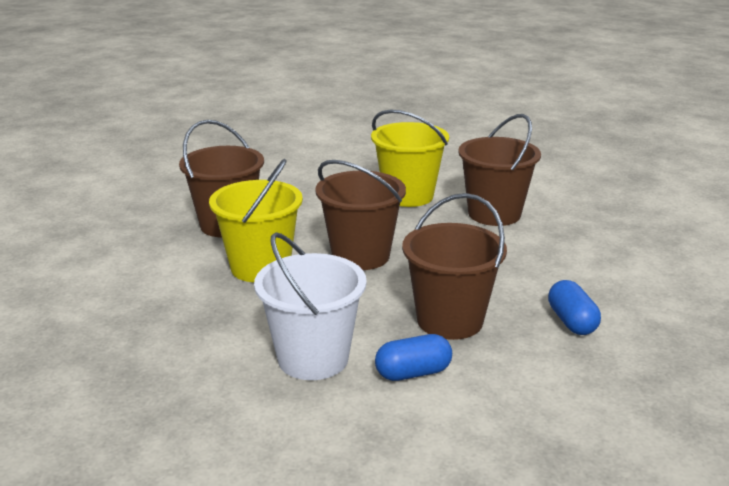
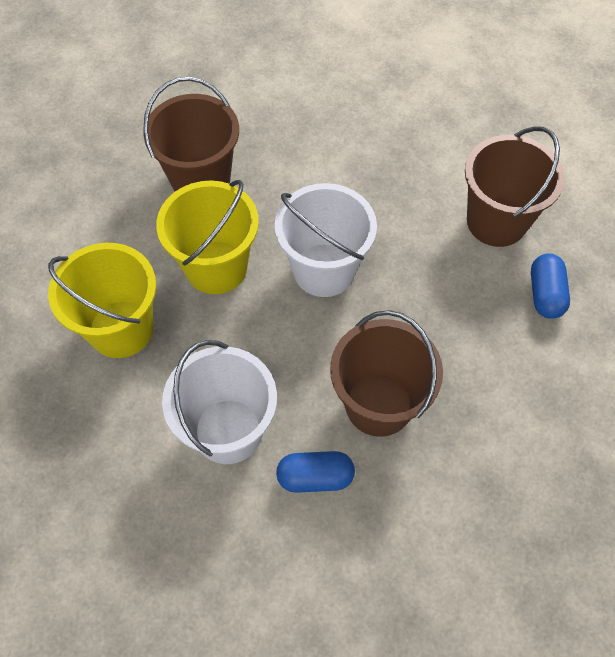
camera: 15 degrees right, 35 degrees up
(360, 256) = (324, 270): brown bucket -> white bucket
(408, 196) = (412, 164): yellow bucket -> yellow bucket (121, 329)
(571, 322) = (502, 437): blue capsule -> blue capsule (545, 294)

